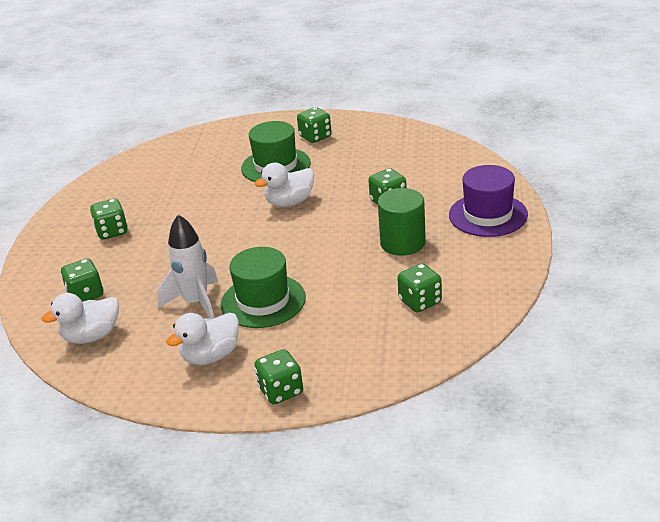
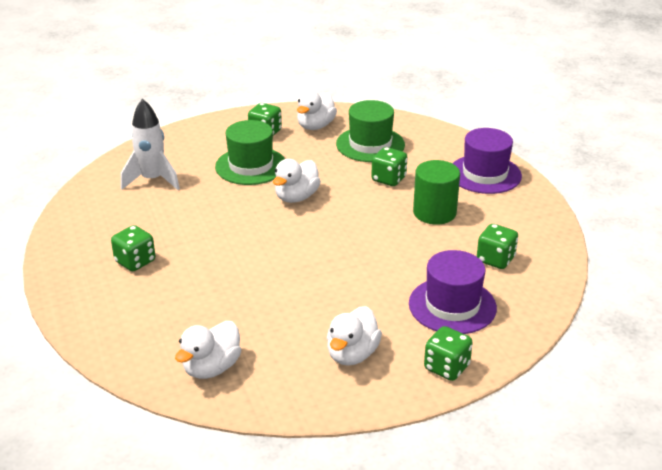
camera: 30 degrees left, 0 degrees up
(85, 294) = (165, 329): green dice -> none
(196, 303) = (291, 309): white rocket -> white rocket (152, 180)
(263, 301) = (355, 292): green hat -> green hat (370, 144)
(338, 335) = (452, 306): none -> purple hat
(366, 138) = (315, 126): none -> white duck

